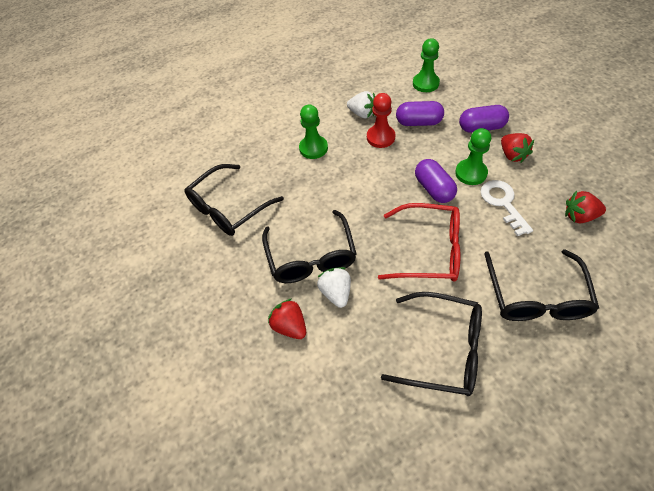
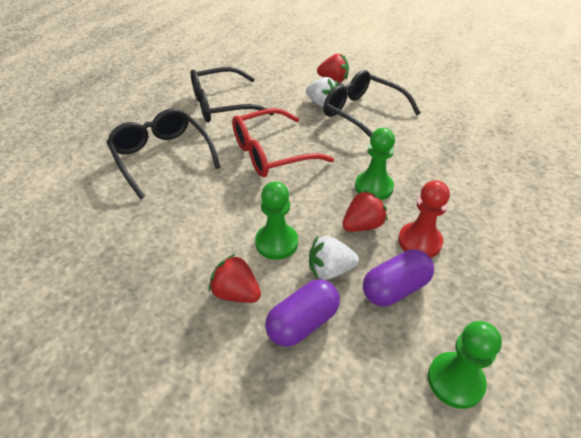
camera: 140 degrees right, 10 degrees down
(229, 208) = (469, 116): black glasses -> none
(313, 148) = (475, 194): green pawn -> green pawn (373, 187)
(362, 114) = (479, 266): white strawberry -> white strawberry (330, 270)
(433, 189) = (306, 206): purple capsule -> none
(503, 203) = (222, 222): white key -> none
(579, 216) = (129, 243): red strawberry -> red strawberry (362, 225)

